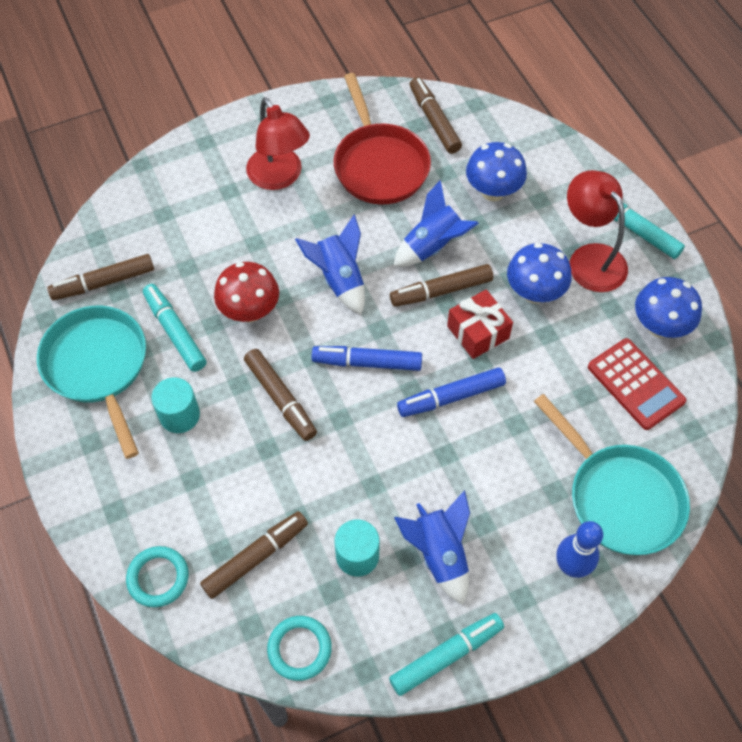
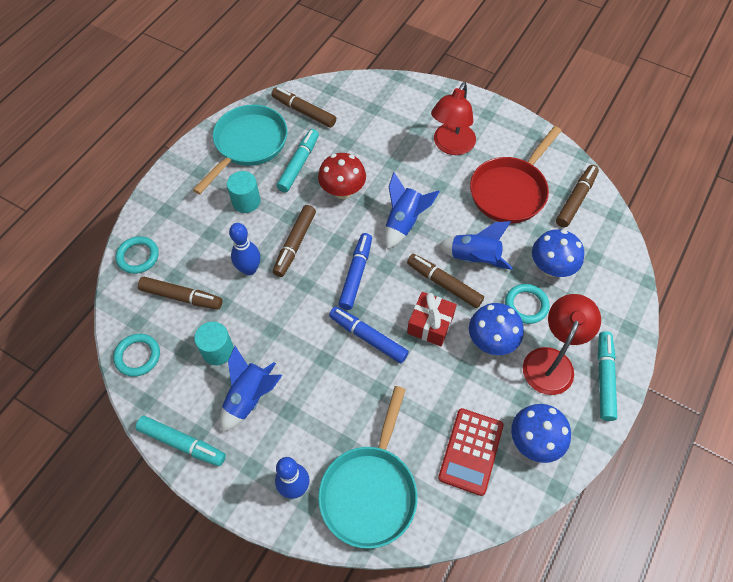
camera: 55 degrees right, 0 degrees up
(276, 464) = (249, 269): none -> blue bowling pin
(367, 362) = (356, 274): blue marker -> blue marker turned 45 degrees clockwise
(517, 238) = (526, 305): none -> turquoise ring

